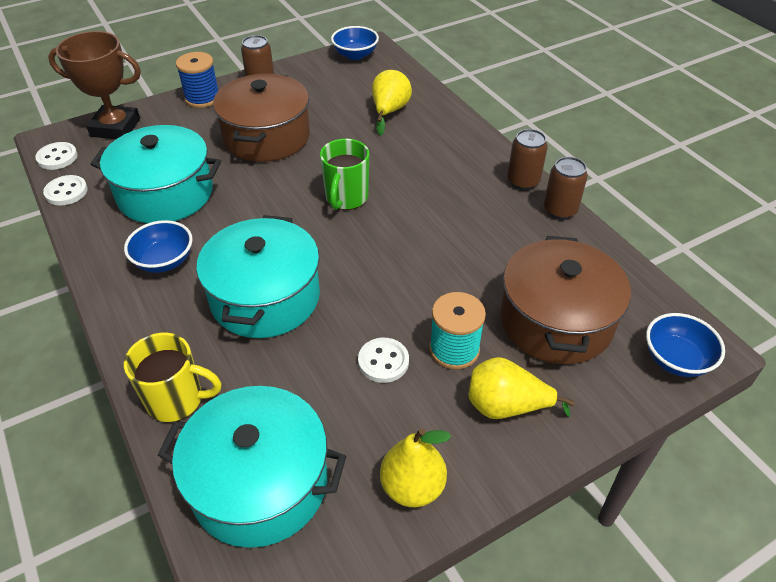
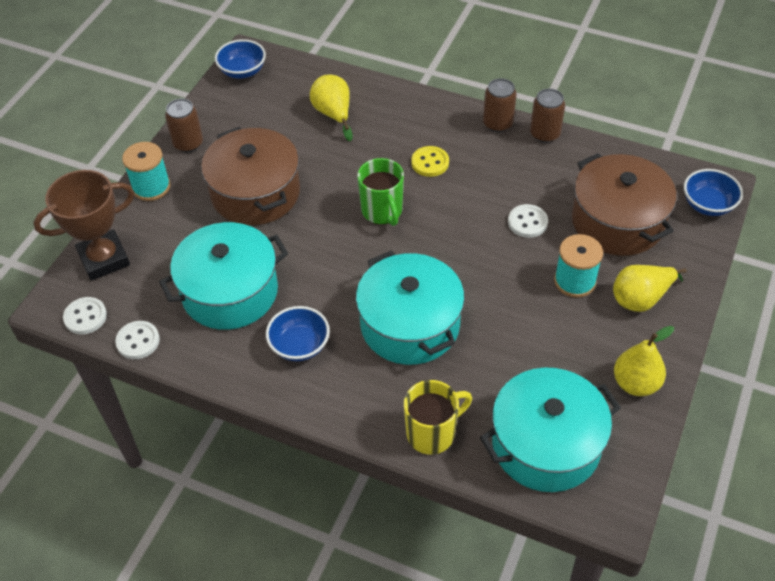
camera: 35 degrees left, 5 degrees up
(202, 98) = (151, 187): blue spool -> turquoise spool
(383, 361) = (539, 318): white button -> white button (527, 222)
(428, 182) = (430, 163): none -> yellow button

